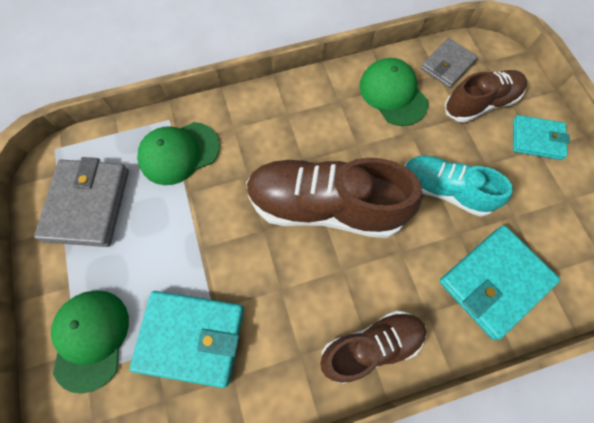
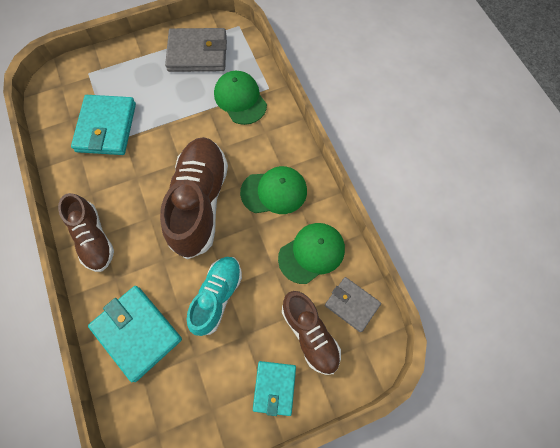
camera: 85 degrees right, 0 degrees up
(91, 338) = (109, 74): green cap -> green cap (274, 191)

